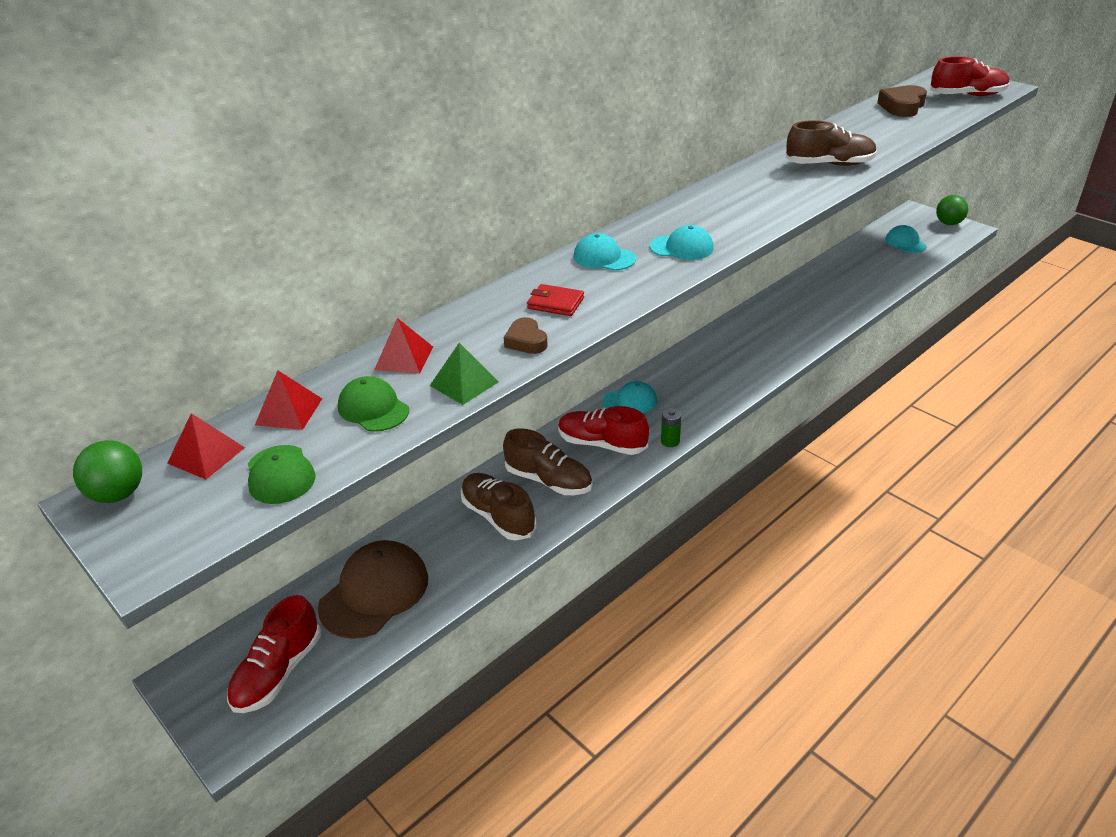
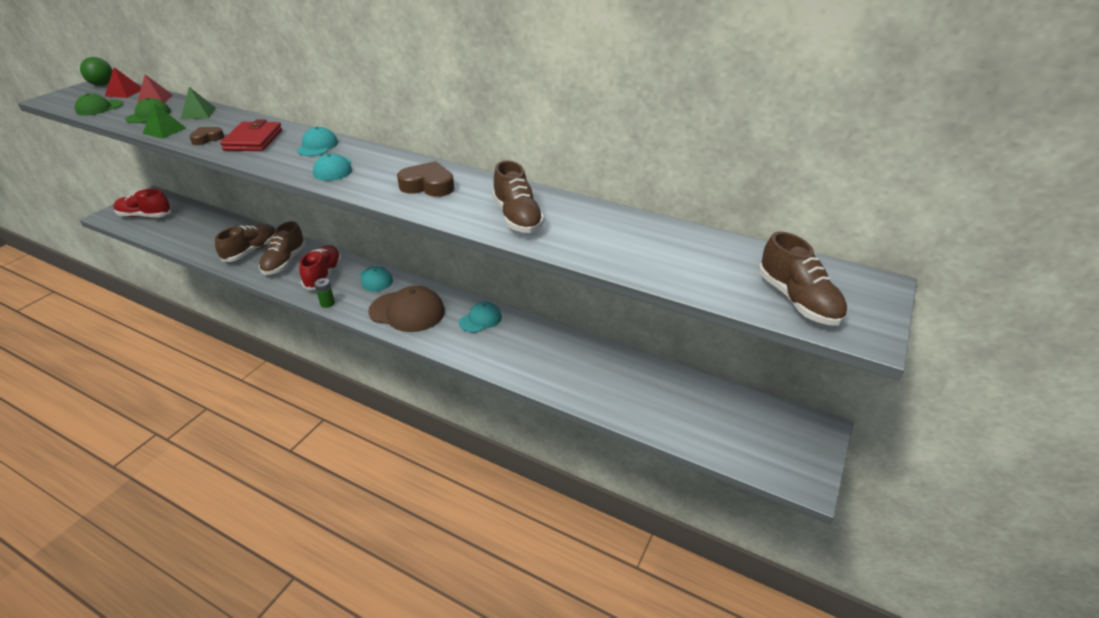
camera: 70 degrees right, 0 degrees up
(374, 592) = (194, 227): brown cap -> brown cap (407, 311)
(404, 358) = (198, 113): red pyramid -> green pyramid
(555, 303) = (253, 140): red wallet -> red wallet, size x1.63
(902, 107) = (715, 253): brown heart -> brown heart (428, 186)
(905, 243) = (726, 421): turquoise cap -> turquoise cap (480, 319)
(948, 223) = (808, 462): green ball -> none
(967, 95) = (797, 300): red shoe -> brown shoe

